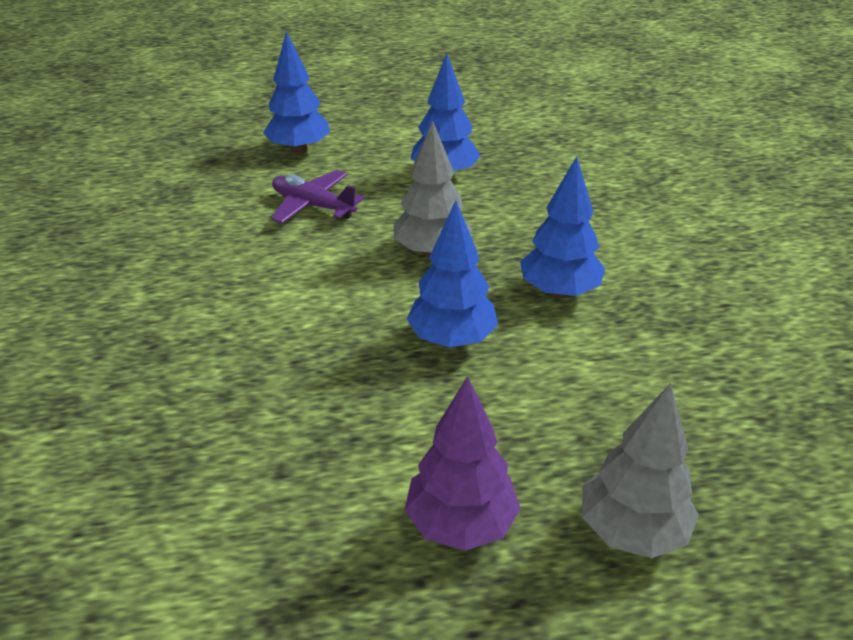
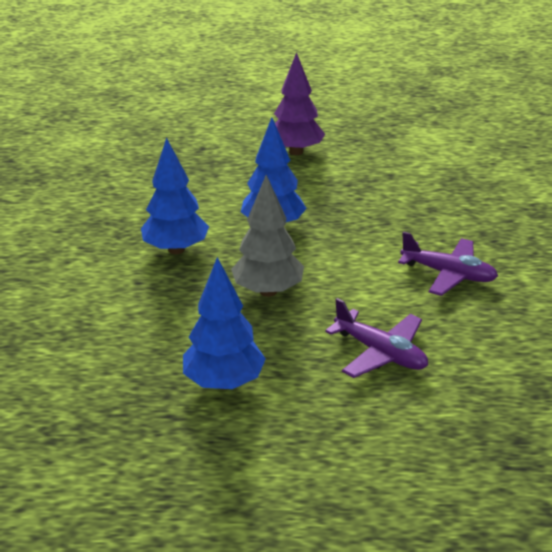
camera: 170 degrees left, 5 degrees down
(228, 290) = (448, 274): none -> purple plane
(299, 150) = (404, 447): blue tree -> none
(632, 531) = (213, 144): grey tree -> none

